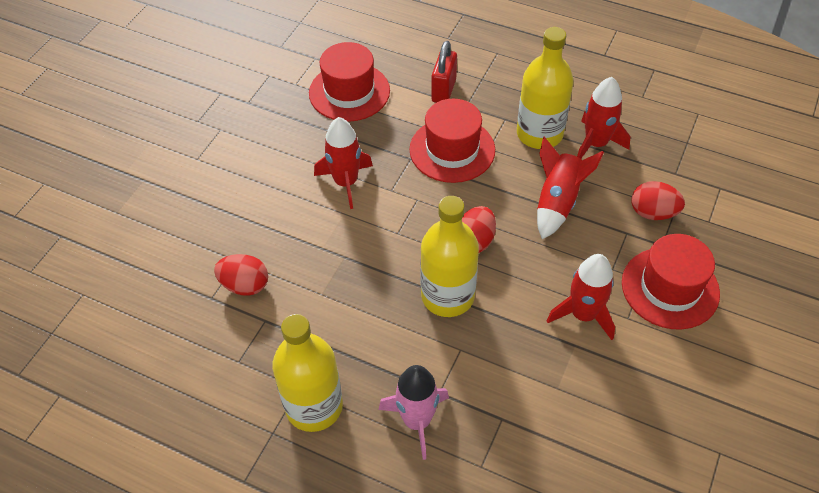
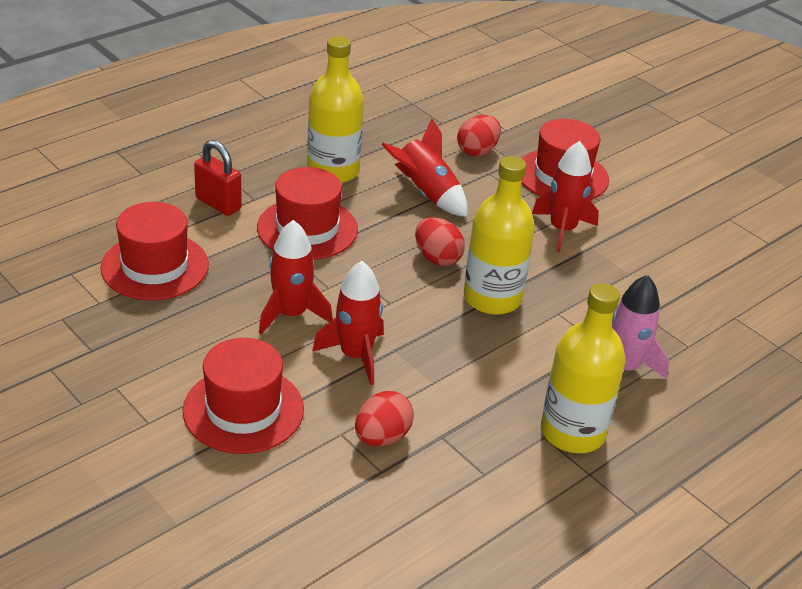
camera: 70 degrees left, 15 degrees down
(232, 199) = (243, 410): none -> red hat
(596, 144) = (373, 146): red rocket -> red rocket (355, 355)

